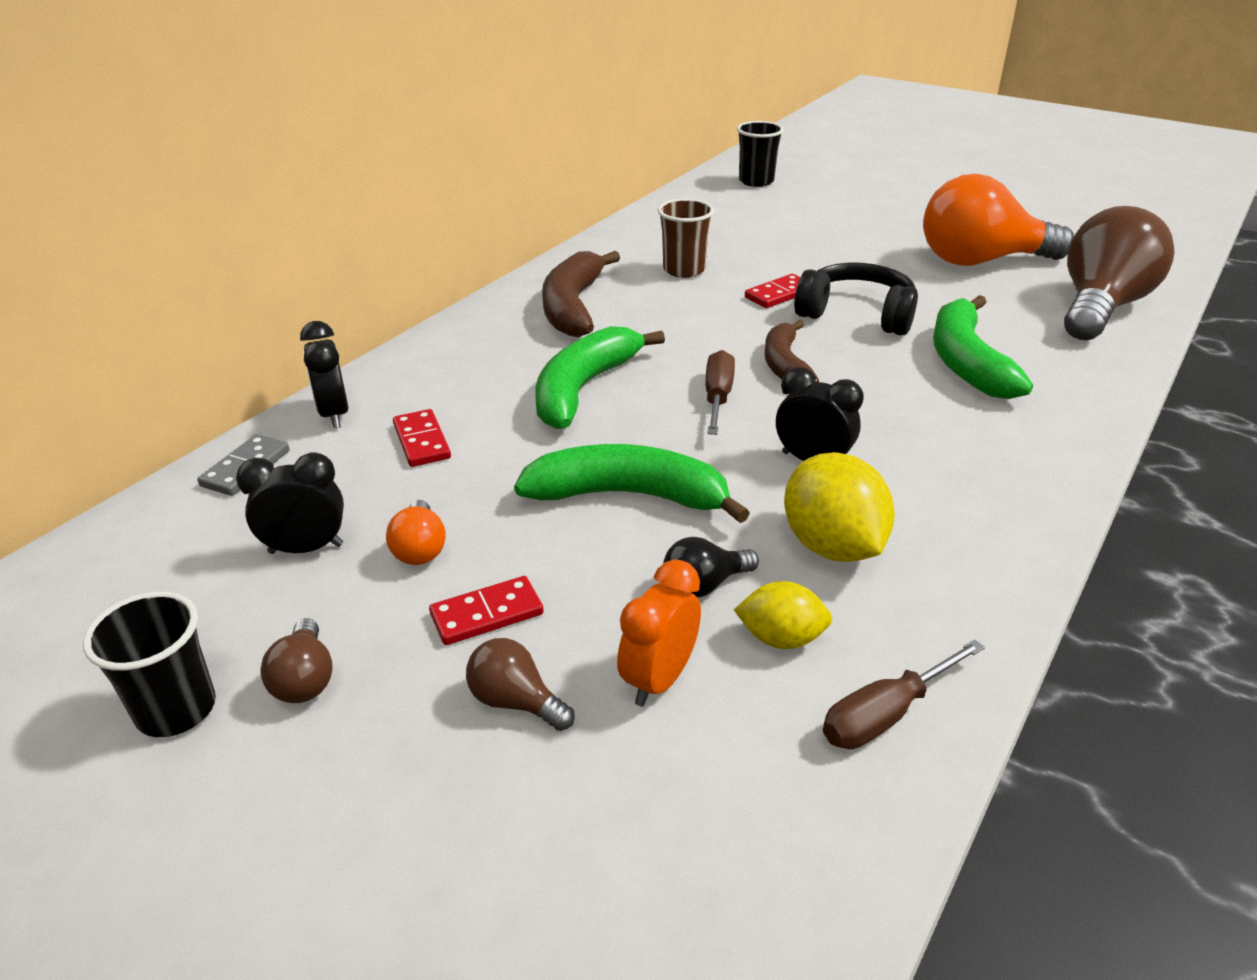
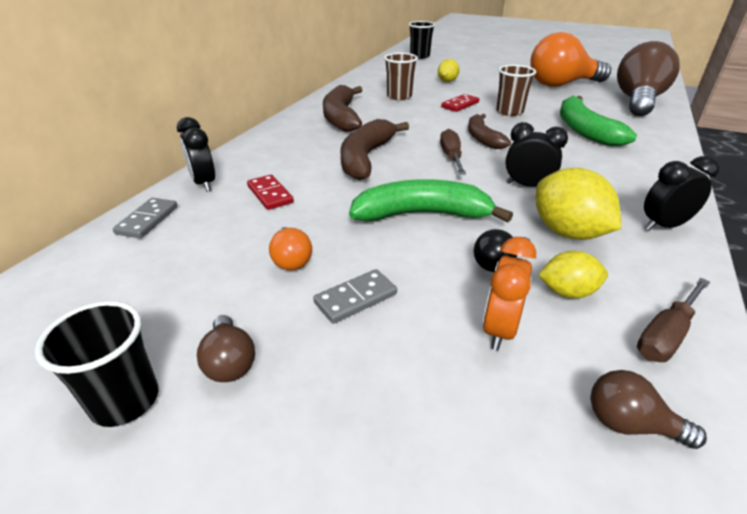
camera: 10 degrees left, 0 degrees up
(306, 548) = (206, 268): black clock -> black clock (663, 226)
(487, 614) = (355, 298): red domino -> grey domino
(516, 701) = (402, 358): brown light bulb -> brown light bulb (629, 424)
(583, 389) = (366, 158): green banana -> brown banana
(780, 242) = (447, 81): none -> yellow lemon
(857, 314) = (509, 112): black headphones -> brown cup

